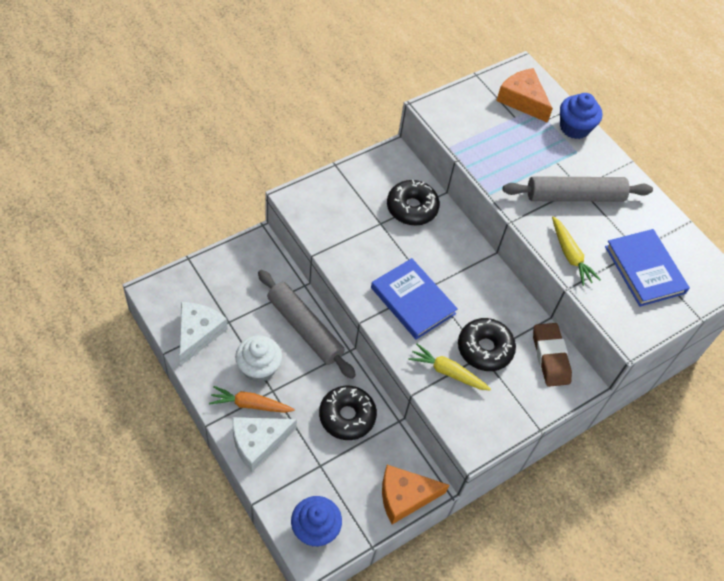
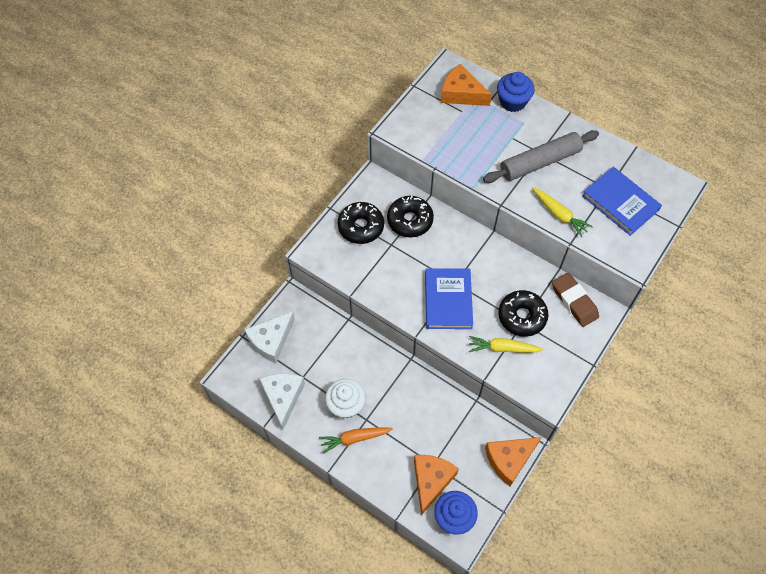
camera: 15 degrees left, 5 degrees up
(258, 443) = (376, 467): white cheese -> white cheese (271, 340)
(305, 328) = (366, 356): grey rolling pin -> none
(309, 481) = (431, 481): none -> orange cheese
(347, 416) = (434, 414): black donut -> black donut (361, 227)
(413, 301) = (448, 300): blue book -> blue book turned 60 degrees clockwise

